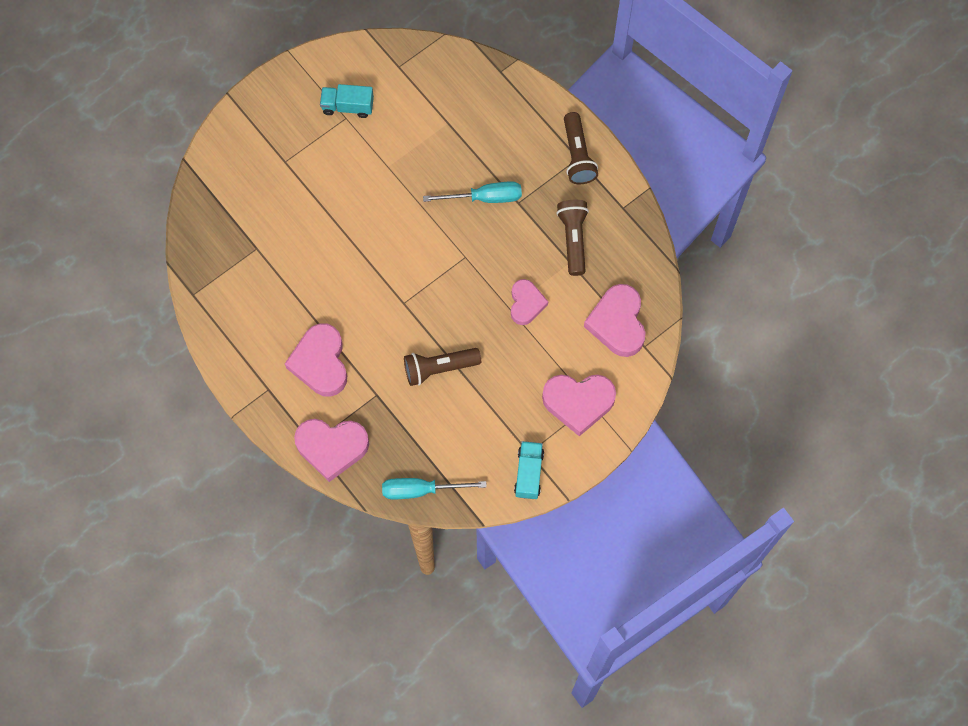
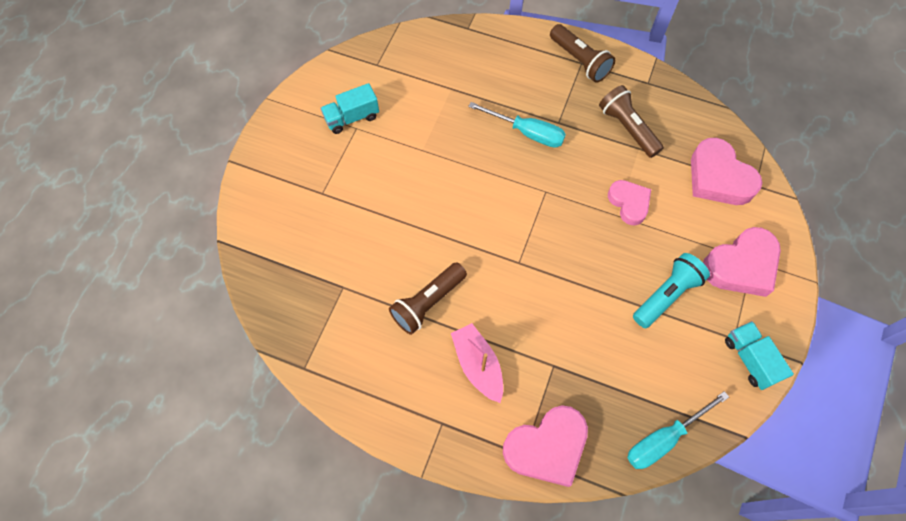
camera: 30 degrees left, 5 degrees down
(320, 363) = (478, 365): pink heart -> pink boat
(439, 368) = (595, 305): brown flashlight -> brown flashlight (428, 303)
(485, 197) = (527, 132): turquoise screwdriver -> turquoise screwdriver turned 60 degrees clockwise
(501, 391) = (666, 295): none -> turquoise flashlight

